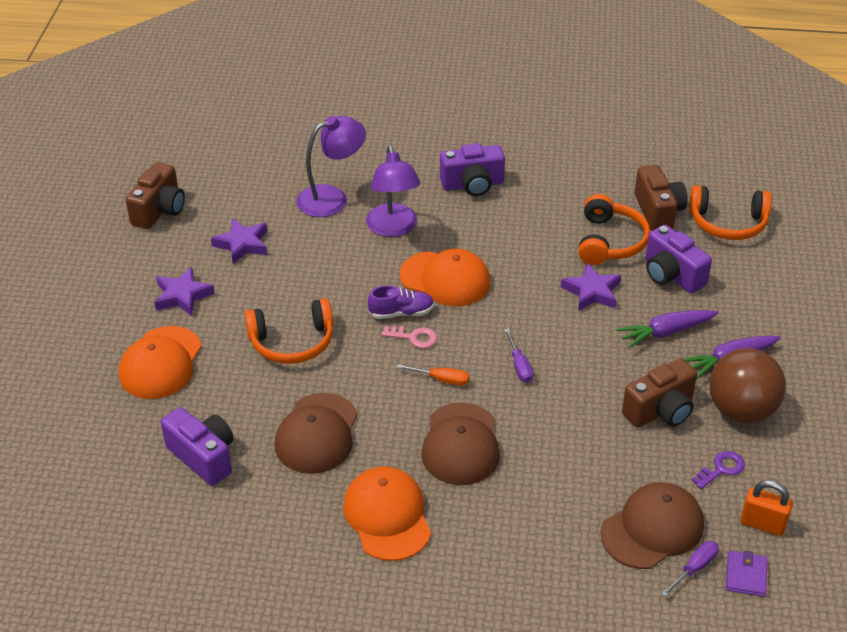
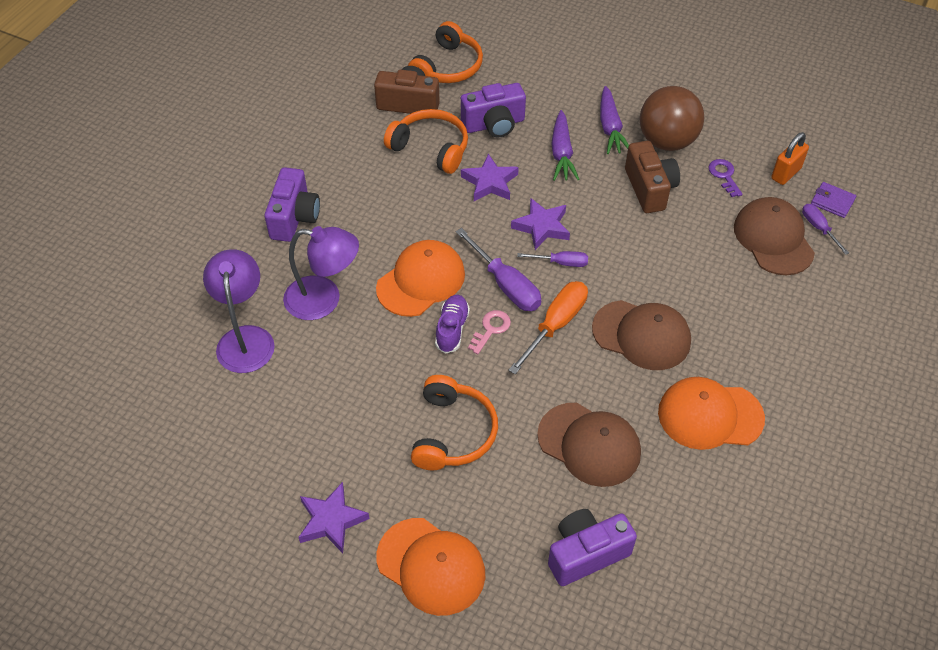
camera: 70 degrees left, 10 degrees up
(159, 210) = (167, 513): brown camera -> none
(242, 244) = (275, 441): purple star -> purple star (542, 227)
(441, 379) = (555, 325): orange screwdriver -> orange screwdriver, size x1.73
(471, 334) = (506, 285): none -> purple screwdriver

